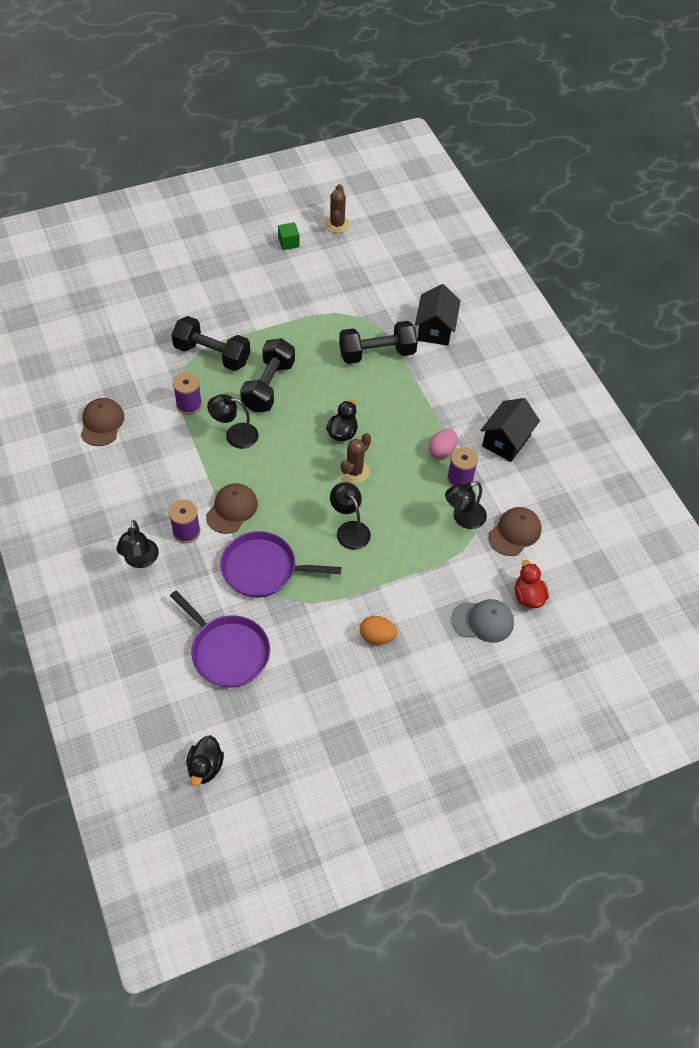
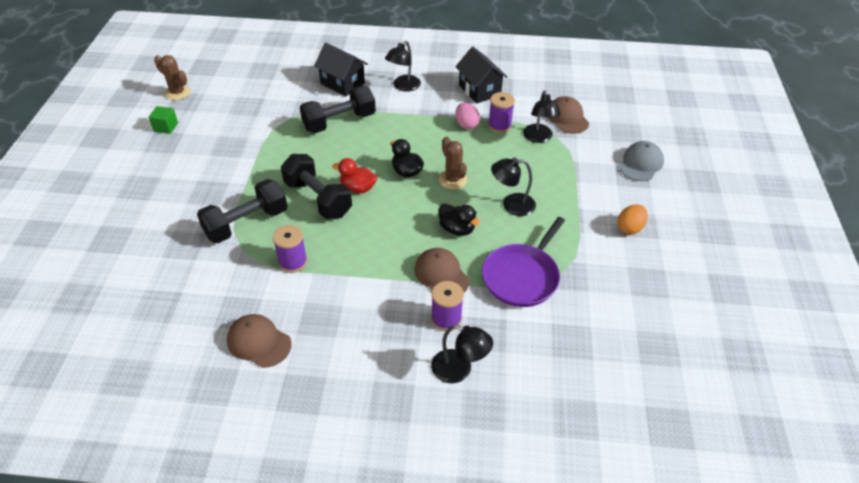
camera: 60 degrees left, 10 degrees down
(205, 767) = (728, 401): black duck -> black duck (457, 229)
(227, 651) = (603, 336): purple pan -> none
(234, 435) = (356, 242): black lamp -> black lamp (403, 86)
(377, 353) = (339, 122): black dumbbell -> black dumbbell turned 45 degrees clockwise
(528, 596) = (628, 133): red duck -> red duck (357, 188)

